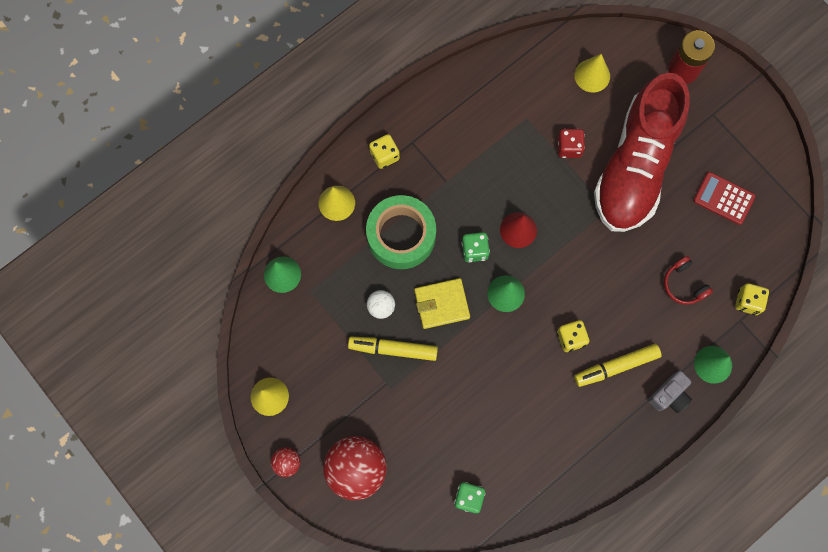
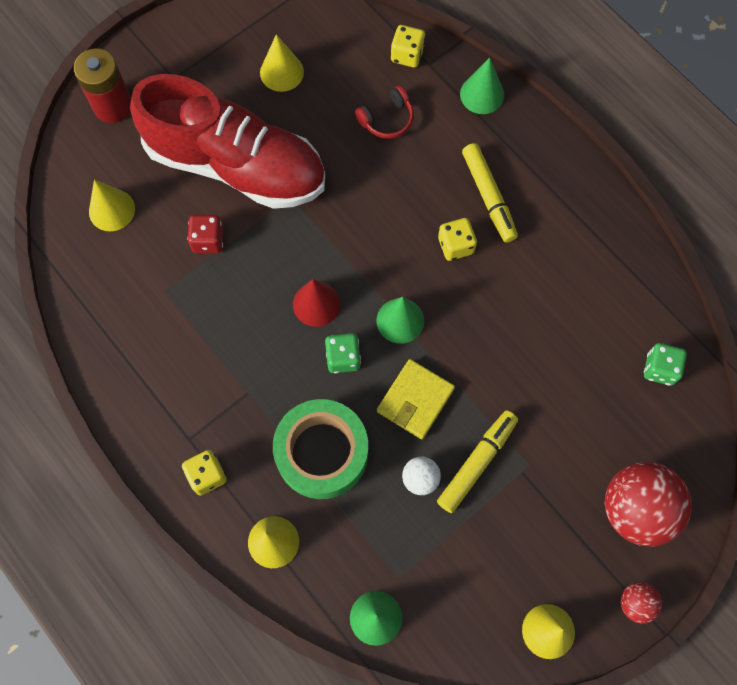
camera: 90 degrees left, 5 degrees down
(393, 349) = (477, 463): yellow marker -> yellow marker turned 150 degrees counterclockwise
(441, 304) = (415, 400): yellow wallet -> yellow wallet turned 45 degrees clockwise
(669, 395) = (520, 141): grey camera -> none
(723, 198) = (281, 72): red calculator -> yellow cone

